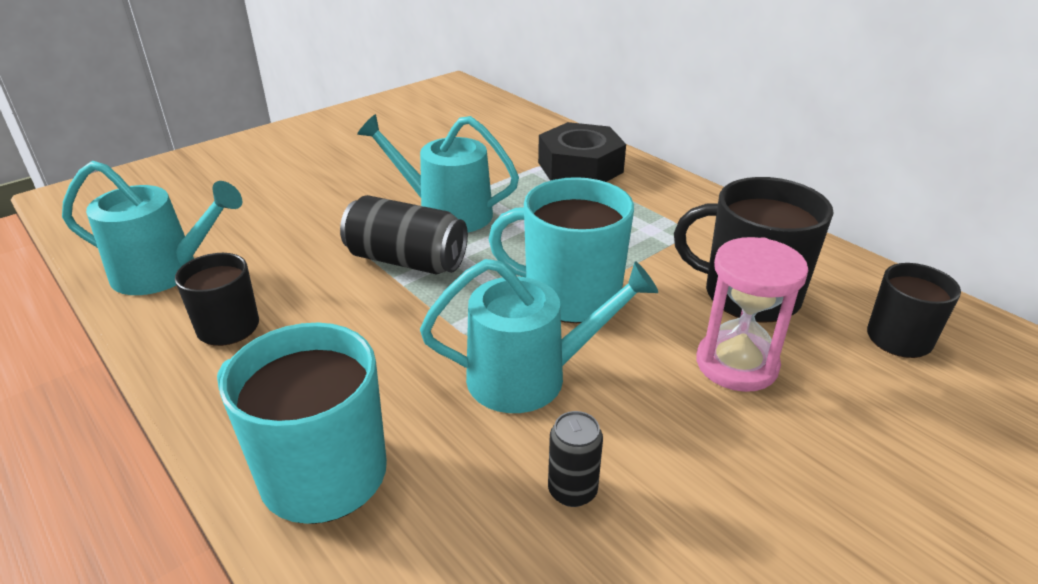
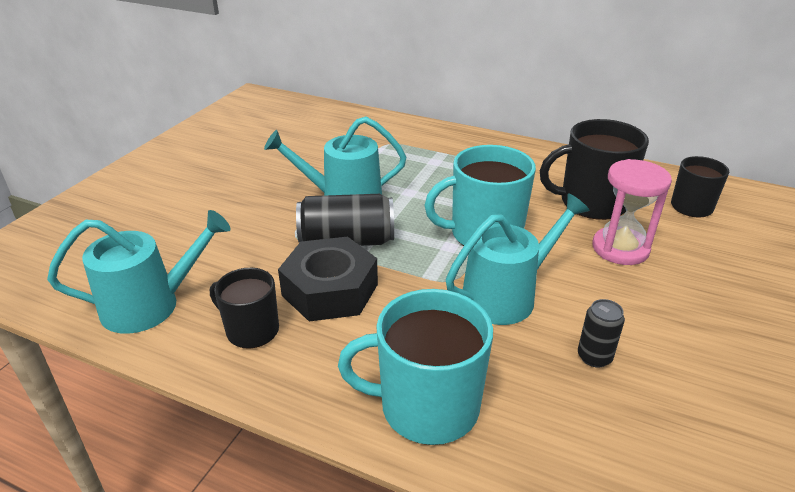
camera: 25 degrees left, 0 degrees up
(580, 167) = (411, 141): black nut -> black nut (330, 290)

